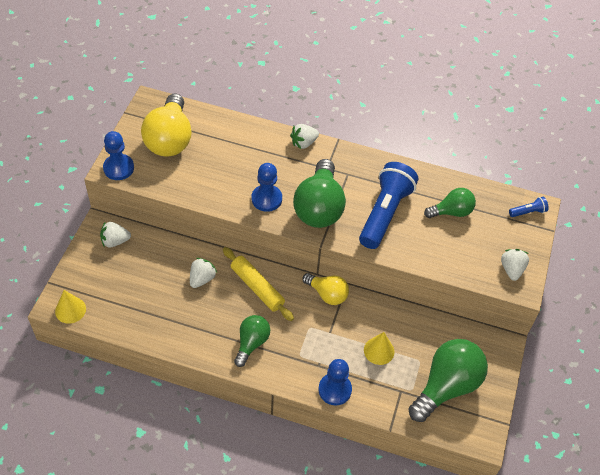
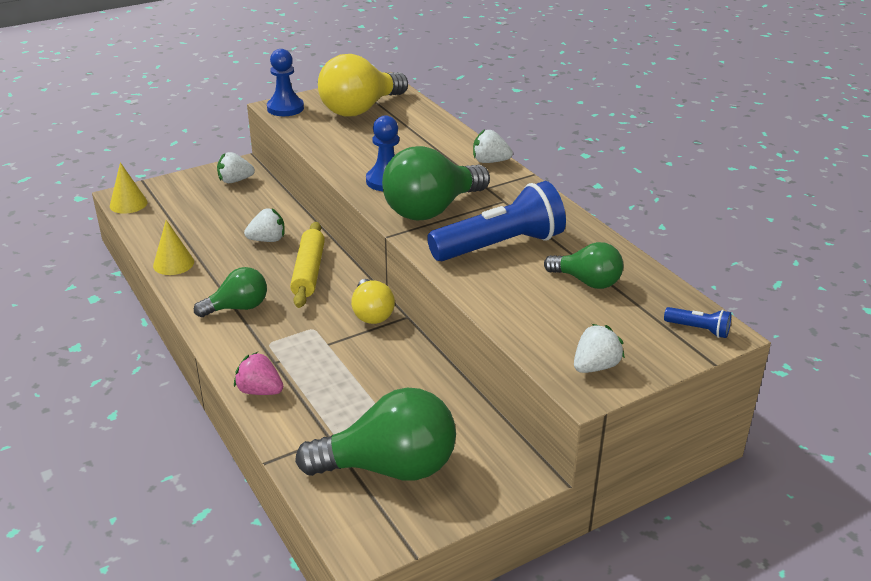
camera: 45 degrees right, 20 degrees down
(115, 241) = (235, 181): white strawberry -> white strawberry turned 45 degrees counterclockwise
(335, 390) = (260, 391): blue pawn -> pink strawberry
(379, 351) = (357, 389): yellow cone -> yellow cone (173, 263)

